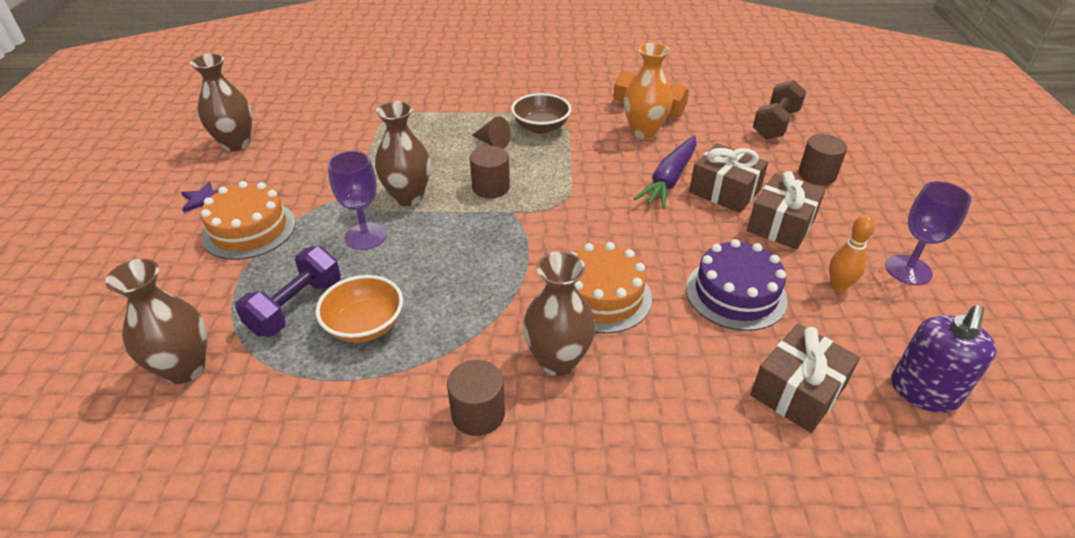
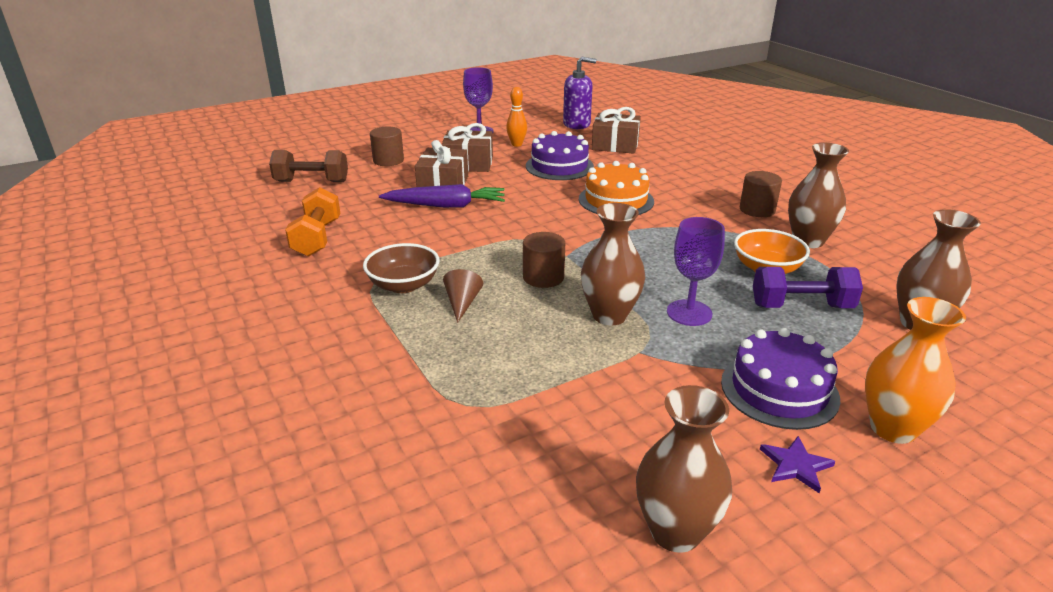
camera: 120 degrees left, 10 degrees down
(249, 230) = (779, 390): orange cake -> purple cake
(558, 360) = (687, 199): brown vase -> brown vase (808, 241)
(644, 131) = (369, 231): orange vase -> orange vase (893, 428)

